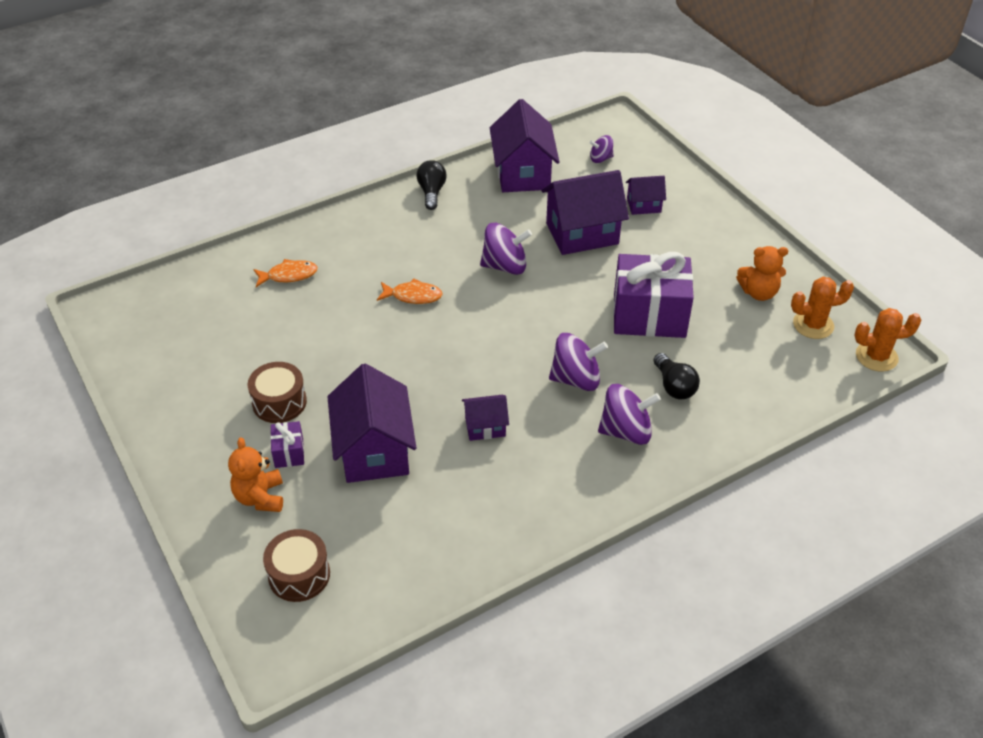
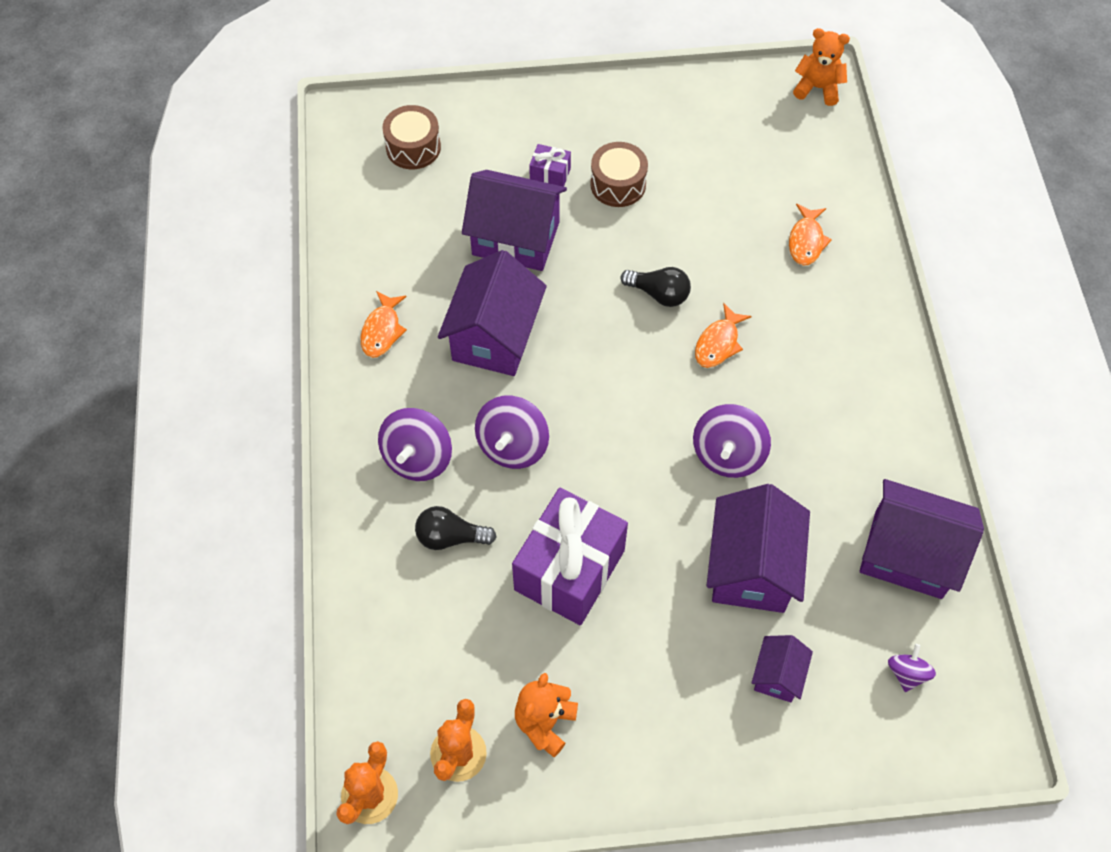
camera: 115 degrees right, 15 degrees up
(260, 497) = (510, 142): orange teddy bear -> orange teddy bear (817, 88)
(431, 192) = (906, 431): black light bulb -> black light bulb (659, 294)
(485, 427) = (494, 337): purple house -> purple house, size x1.94
(525, 506) = (382, 331): none -> orange fish

